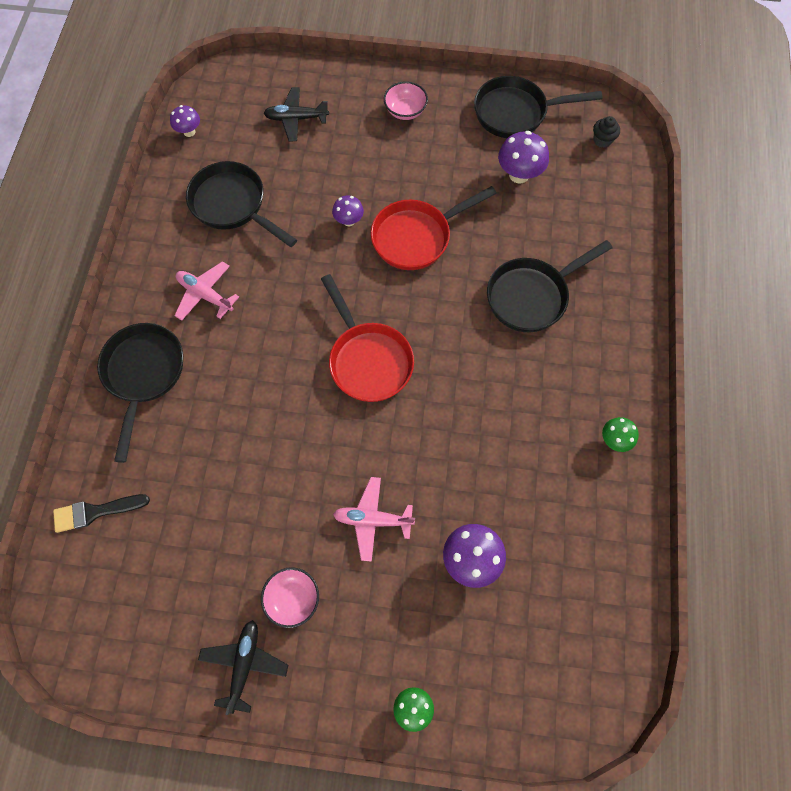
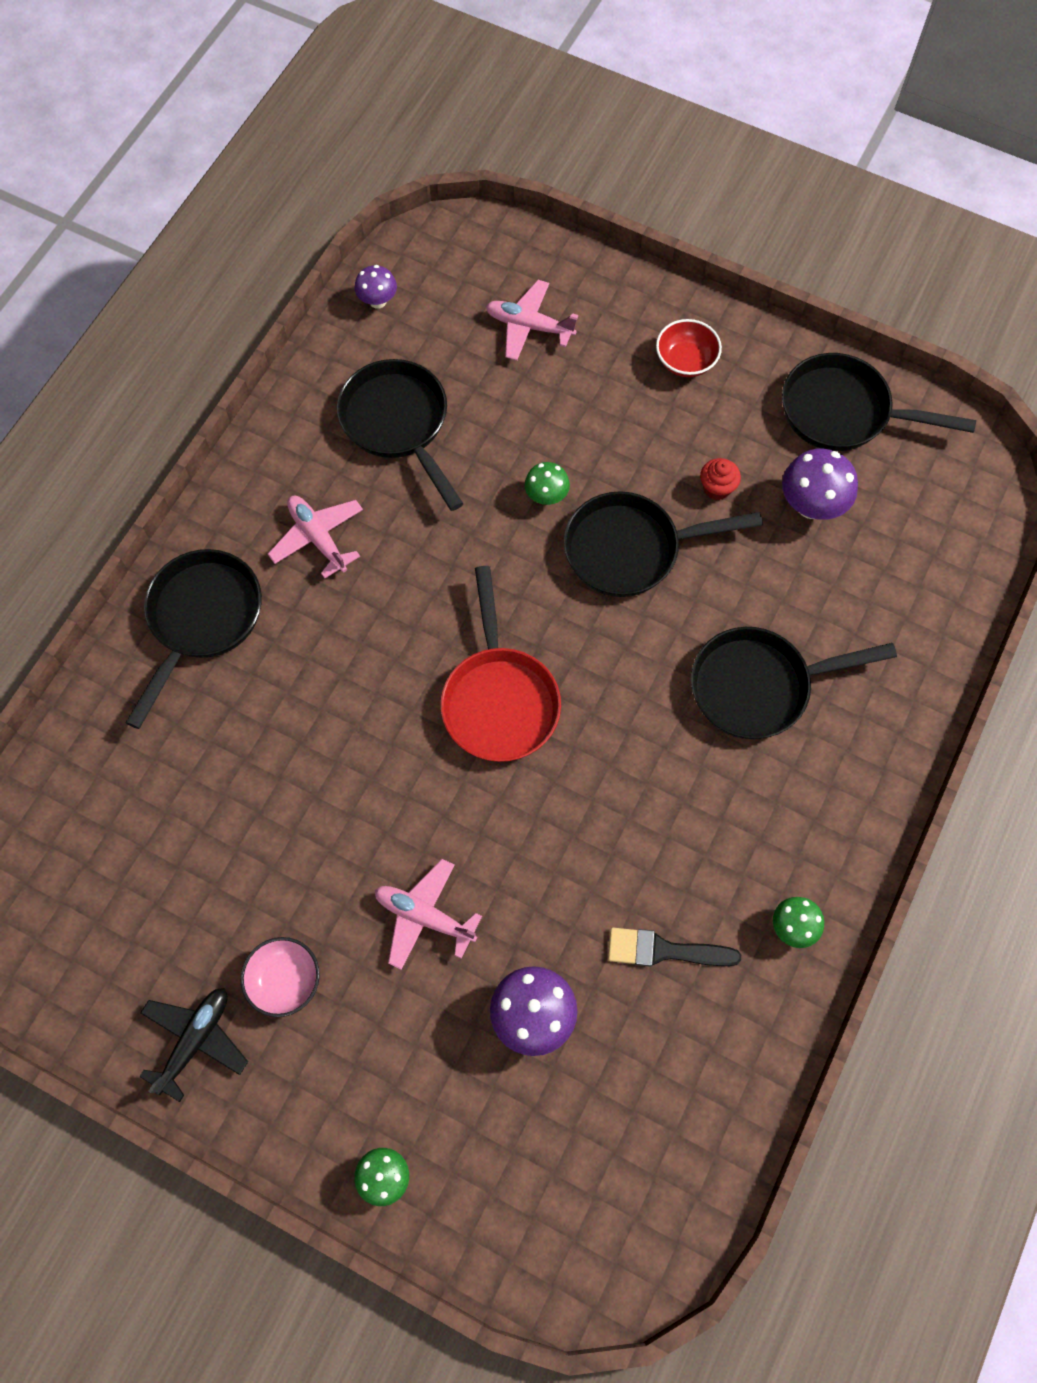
camera: 20 degrees right, 0 degrees up
(95, 512) = (81, 779): black brush -> black brush (664, 950)
(296, 119) = (529, 326): black plane -> pink plane
(349, 221) = (546, 496): purple mushroom -> green mushroom
(405, 111) = (685, 361): pink bowl -> red bowl
(416, 237) = (631, 549): red pan -> black pan
(456, 182) = (717, 488): none -> red cupcake
(602, 140) = (954, 492): black cupcake -> none

